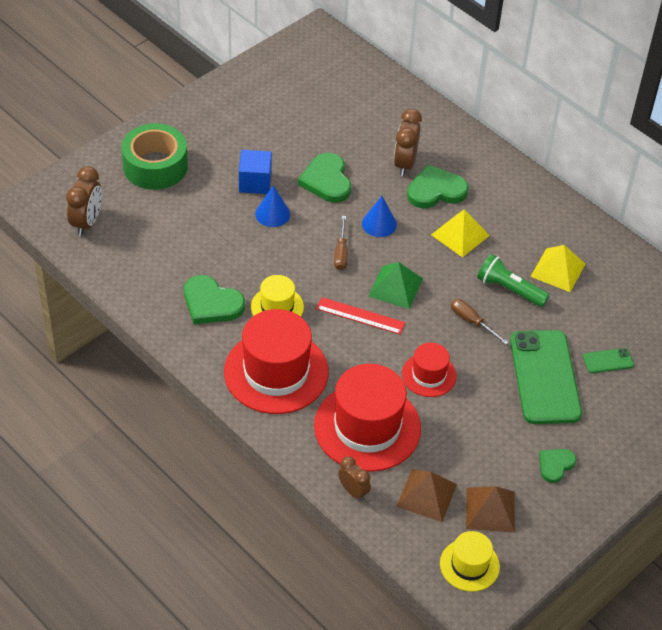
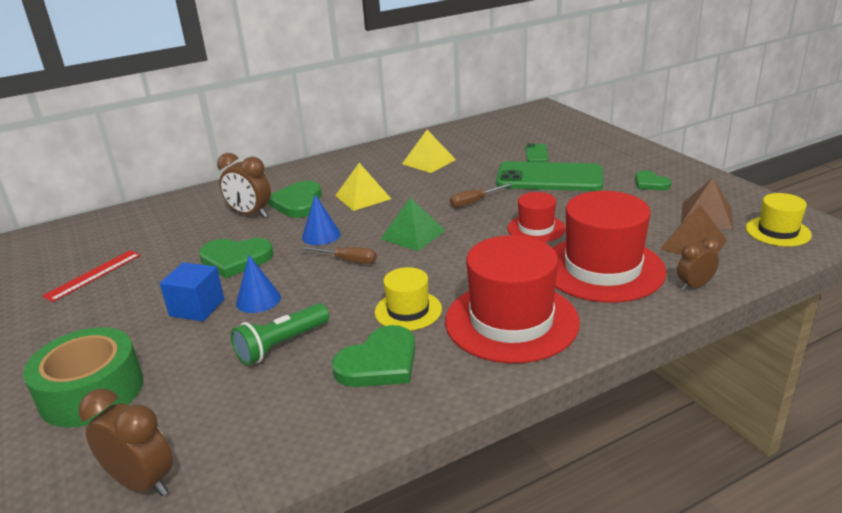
camera: 70 degrees left, 20 degrees down
(360, 315) = (444, 258): red ruler -> red ruler (93, 275)
(509, 289) = (442, 182): green flashlight -> green flashlight (281, 345)

